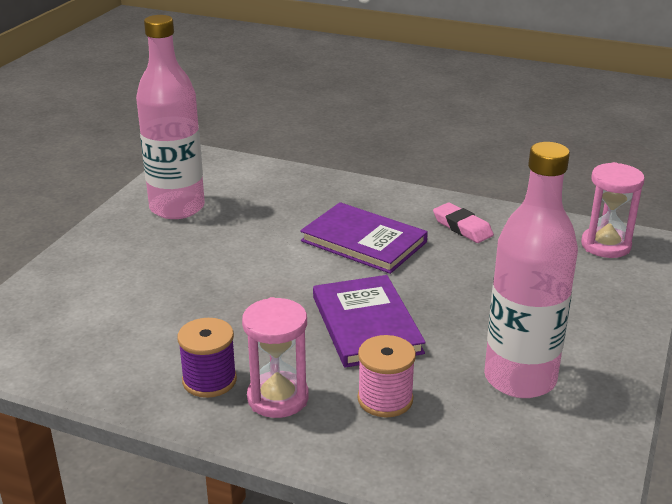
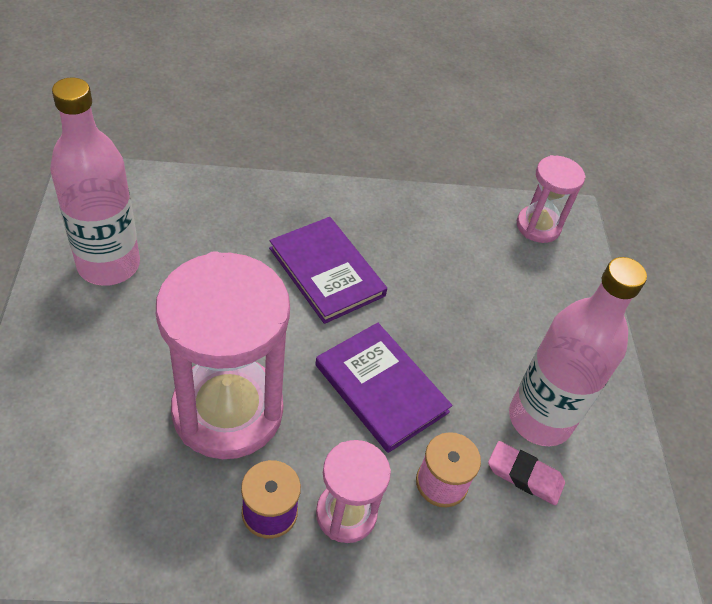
camera: 30 degrees left, 20 degrees up
(216, 310) = (228, 411): none -> pink hourglass
(363, 241) = (326, 272): purple book -> purple book turned 45 degrees clockwise
(462, 227) = (408, 230): pink eraser -> pink eraser (524, 476)

